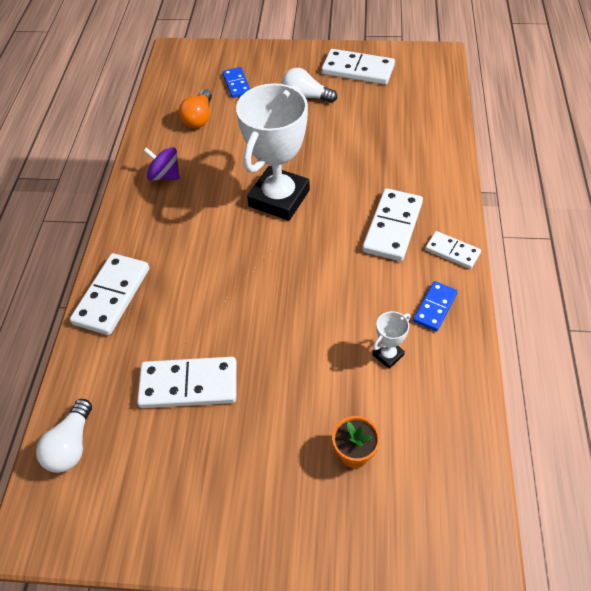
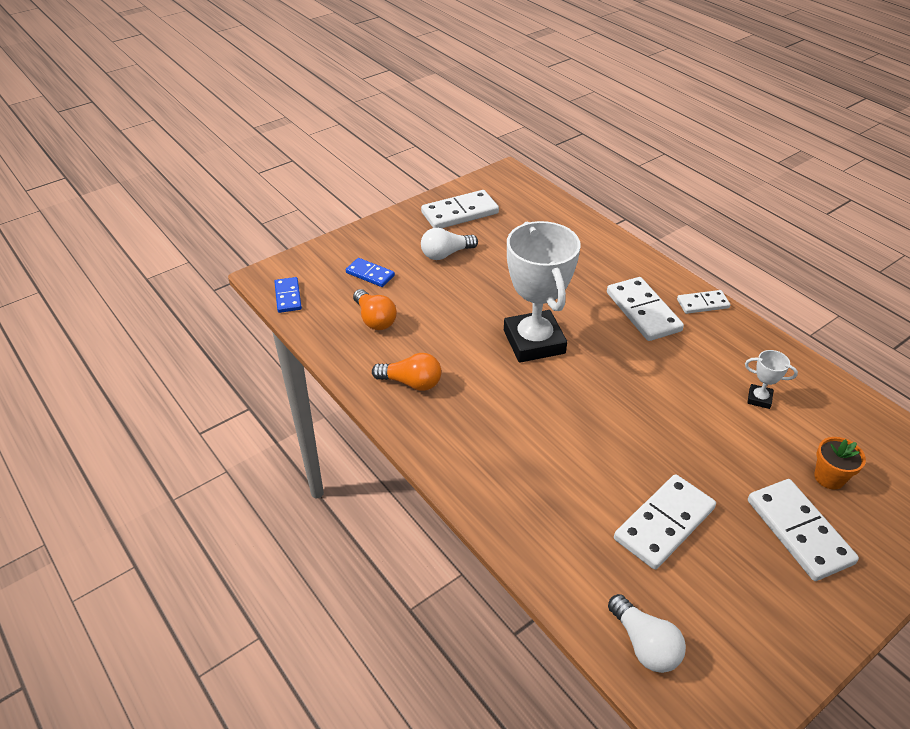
camera: 45 degrees left, 10 degrees down
(112, 296) = (506, 507): white domino -> white domino (798, 531)
(165, 175) = (411, 382): purple spinning top -> orange light bulb
(388, 355) = (759, 399): white trophy -> white trophy turned 75 degrees counterclockwise
(434, 307) = (742, 347): blue domino -> blue domino (288, 296)

